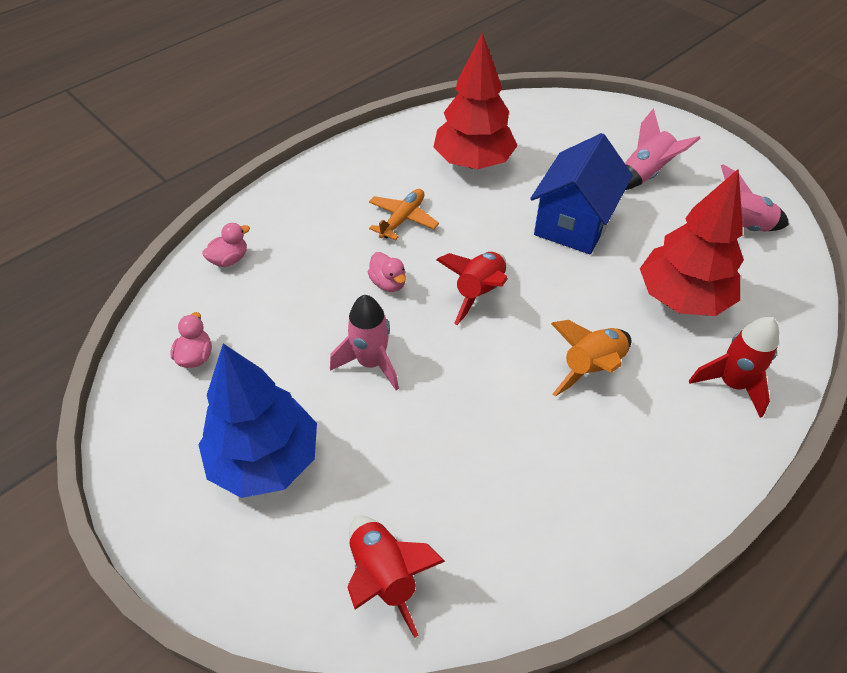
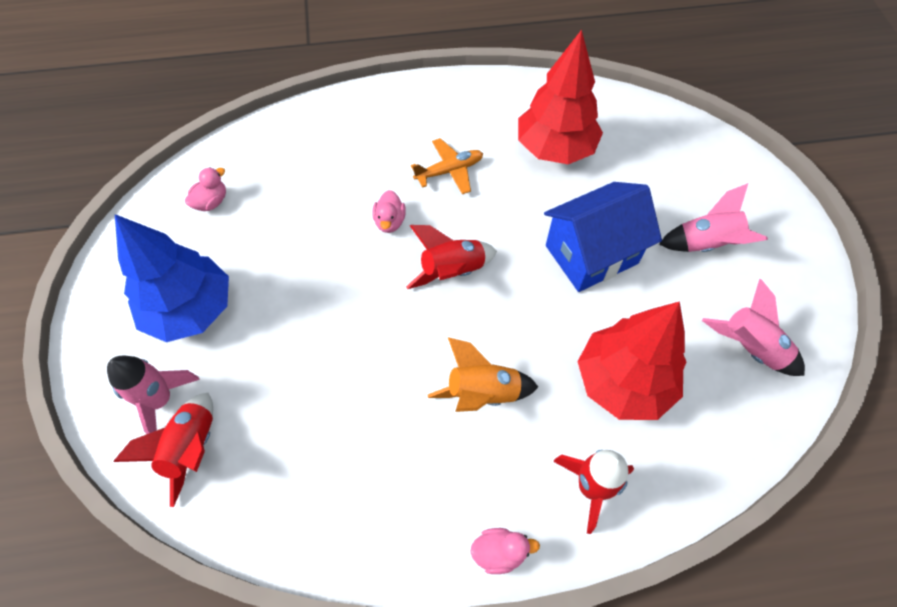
camera: 35 degrees right, 10 degrees up
(229, 259) = (294, 136): pink duck -> pink duck (499, 552)
(371, 363) = (320, 281): pink rocket -> pink rocket (160, 400)

